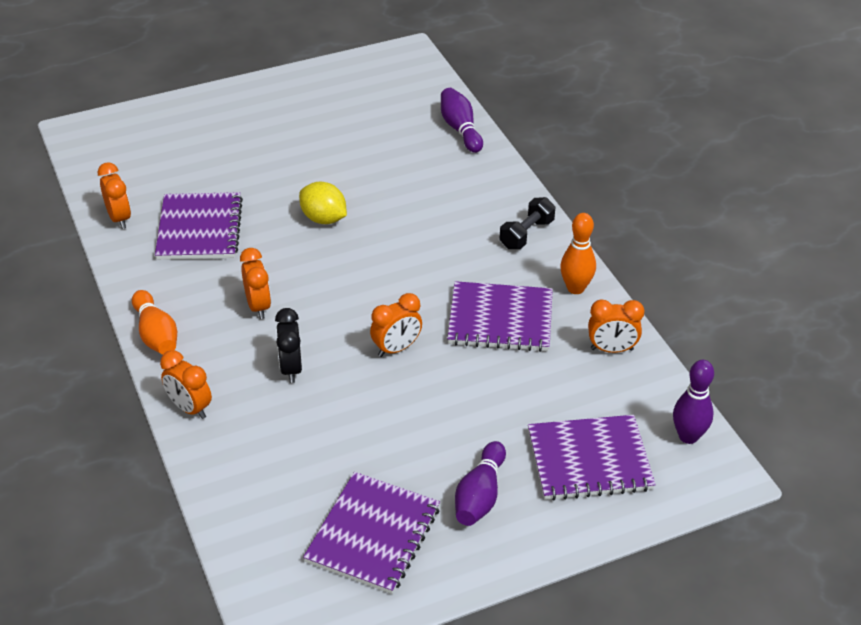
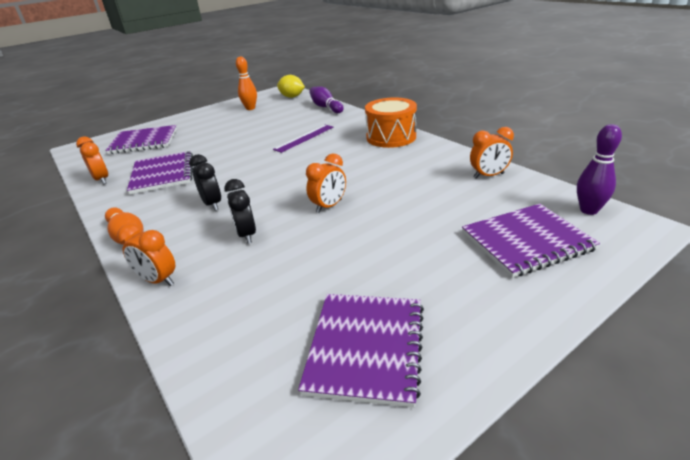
camera: 10 degrees left, 10 degrees down
(258, 306) = (212, 204): orange clock -> black clock
(323, 219) = (252, 154): yellow lemon -> yellow lemon (292, 97)
(405, 201) = (304, 138): none -> purple ruler
(480, 495) = (452, 288): purple bowling pin -> none
(500, 319) = (398, 176): purple notebook -> purple notebook (144, 141)
(526, 234) = (391, 137): black dumbbell -> orange drum
(575, 288) = (440, 153): orange bowling pin -> orange bowling pin (250, 108)

